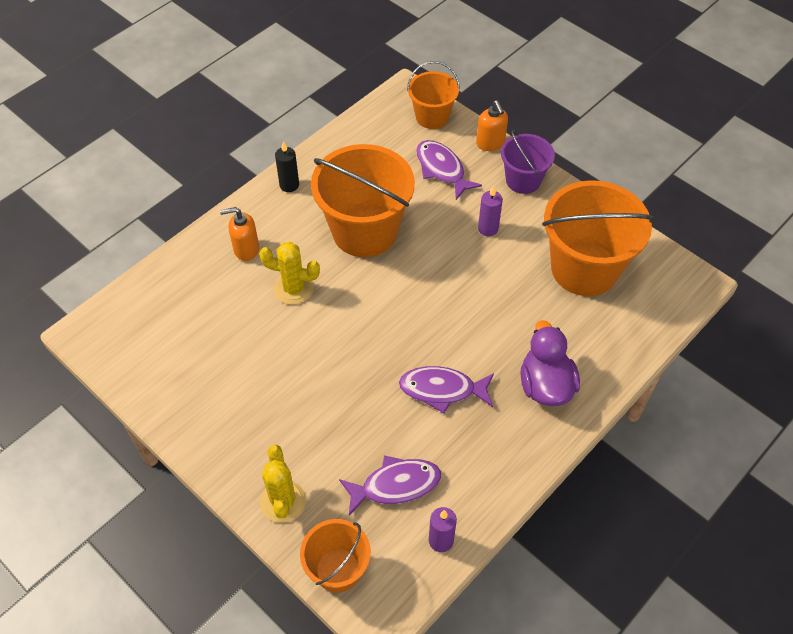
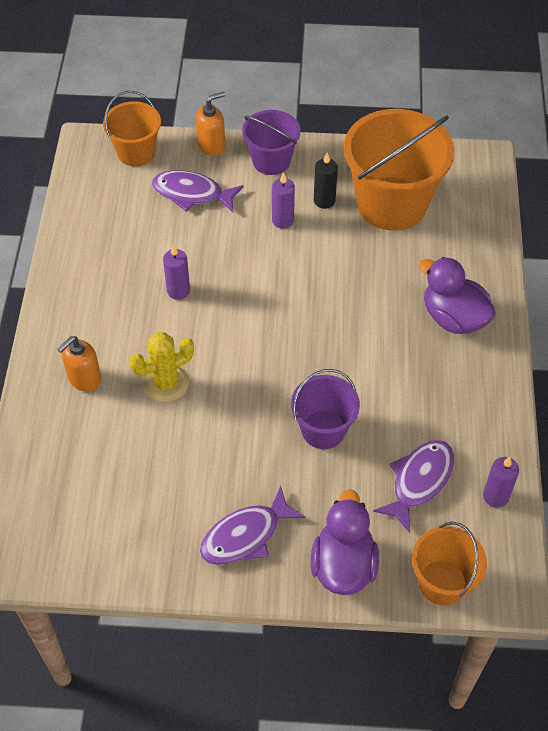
camera: 40 degrees left, 0 degrees up
(283, 501) = (343, 565): yellow cactus -> purple duck
(289, 185) = (65, 295): black candle -> black candle (324, 201)
(365, 231) = (178, 291): orange bucket -> purple candle
(365, 397) = (323, 429): none -> purple bucket
(442, 390) = (378, 379): purple fish -> purple fish (245, 536)
(490, 143) = (211, 145): orange soap dispenser -> orange soap dispenser turned 60 degrees counterclockwise

